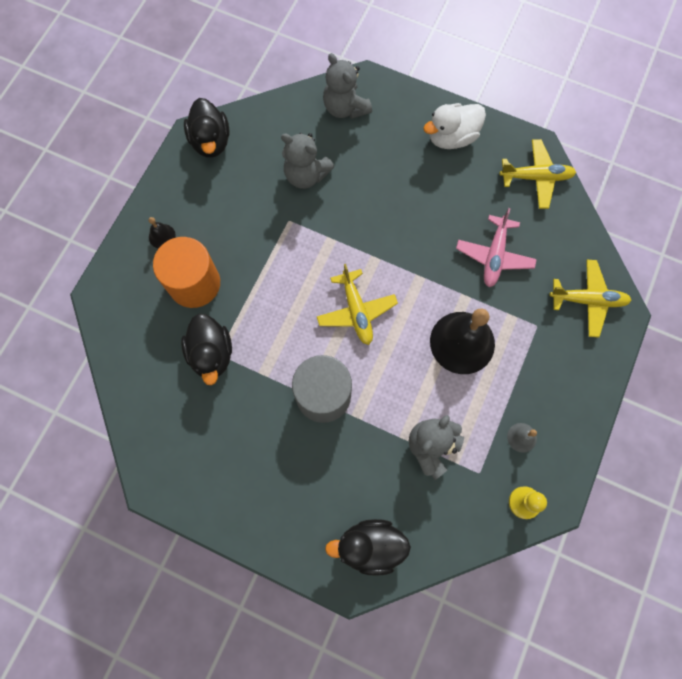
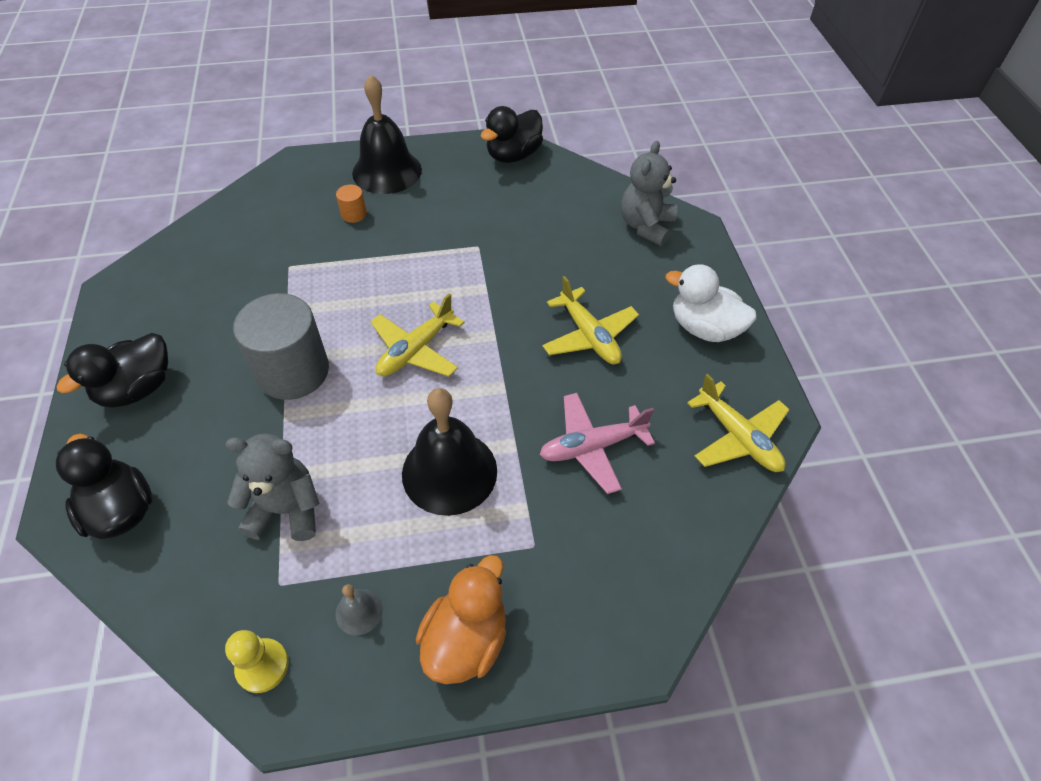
camera: 55 degrees right, 20 degrees down
(162, 236) = (387, 171): black bell -> black bell, size x2.30
(194, 283) = (354, 214): orange cylinder -> orange cylinder, size x0.42
(211, 354) = (285, 261): black duck -> black duck (137, 389)
(306, 175) = (540, 234): grey teddy bear -> none
(569, 391) = (466, 639): none -> orange duck
(587, 300) = (619, 591): yellow plane -> yellow plane (589, 335)

